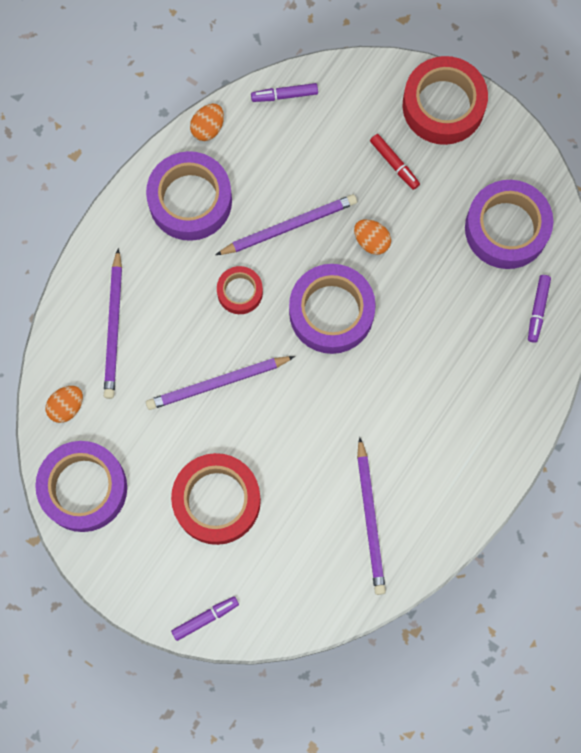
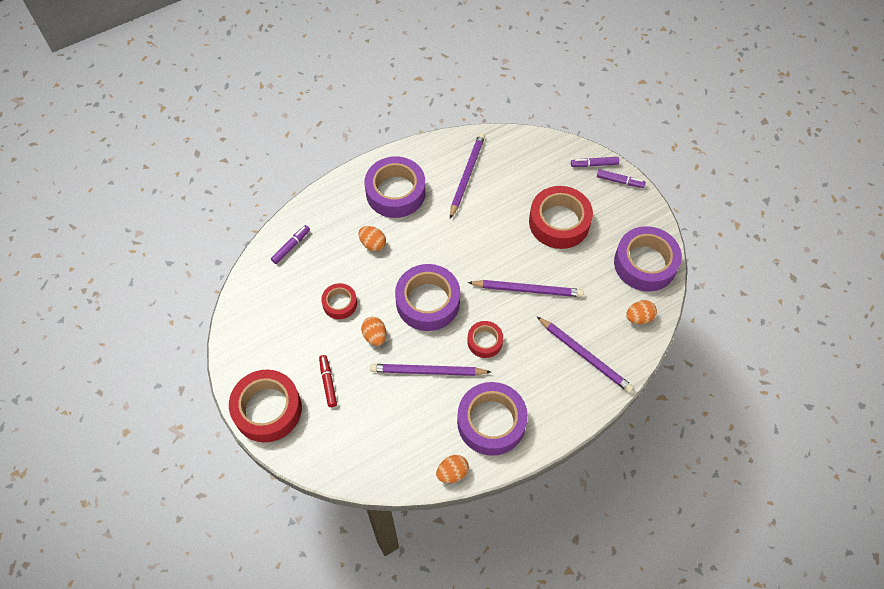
camera: 155 degrees left, 15 degrees down
(114, 327) = (585, 355): purple pencil -> purple pencil turned 105 degrees clockwise
(284, 95) = (380, 472): purple marker -> purple marker (620, 181)
(435, 262) = (340, 303): none -> red tape
(439, 359) = (372, 244): none -> orange egg
(506, 228) = (278, 304): purple tape -> purple tape (395, 192)

